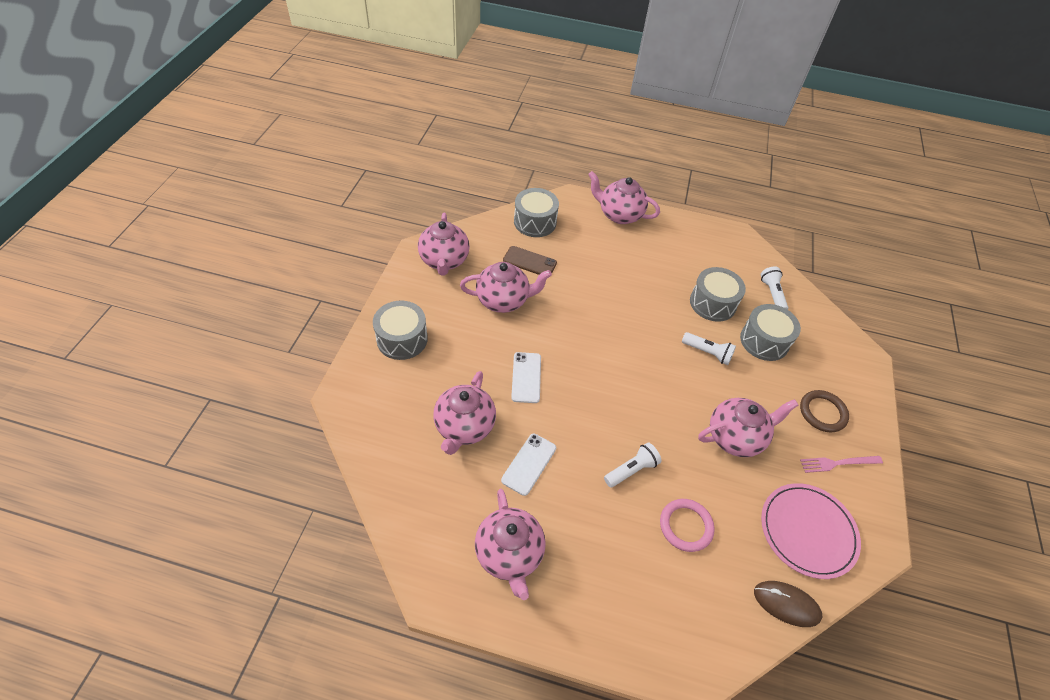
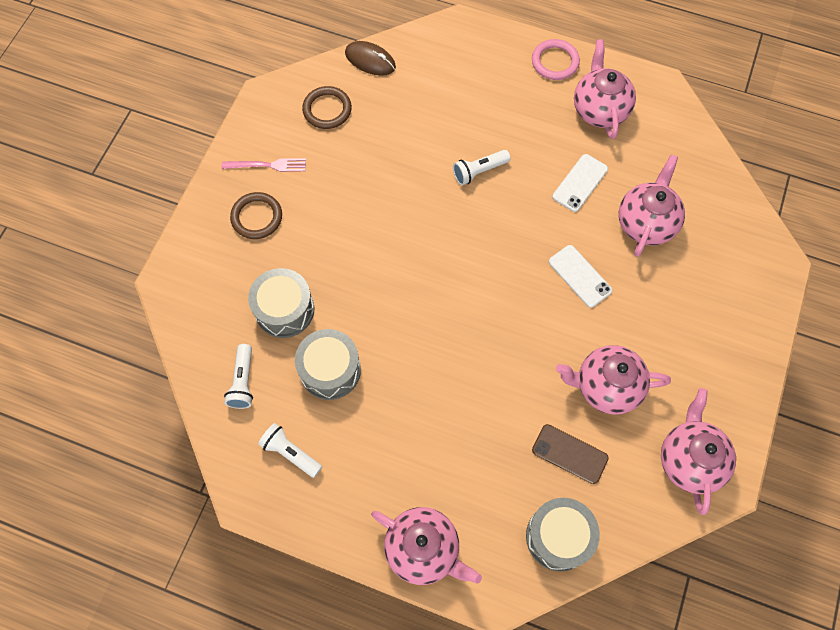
camera: 170 degrees left, 15 degrees up
(402, 339) = (727, 334): grey drum -> none
(526, 377) = (580, 276): white phone -> white phone turned 45 degrees counterclockwise
(685, 526) = (438, 121): pink ring -> pink ring (555, 62)
(707, 353) = (361, 297): white flashlight -> white flashlight (290, 453)
(735, 437) = (363, 197): pink teapot -> none
(807, 531) = (327, 109): pink plate -> brown ring

